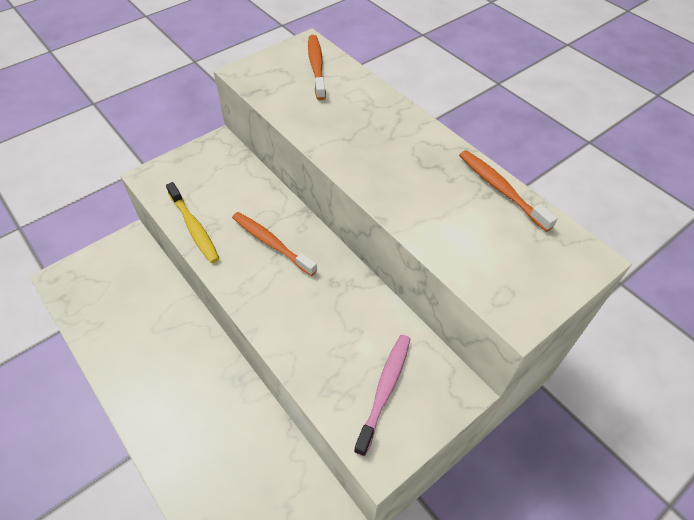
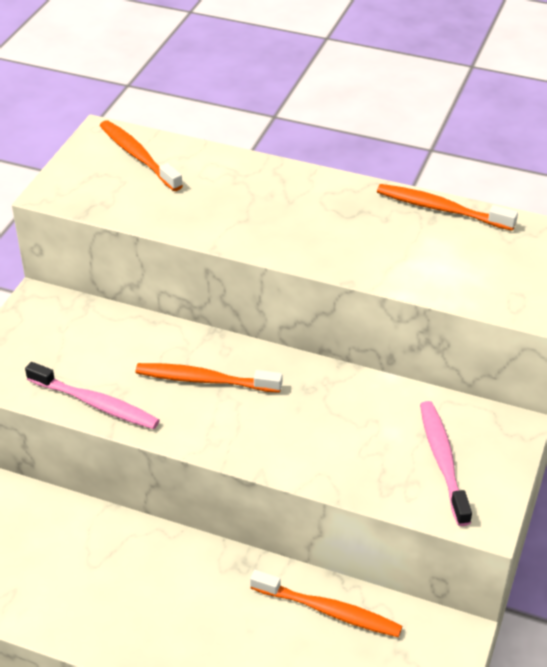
camera: 30 degrees left, 10 degrees down
(194, 227) = (95, 403): yellow toothbrush -> pink toothbrush
(264, 446) = (329, 611): none -> orange toothbrush

